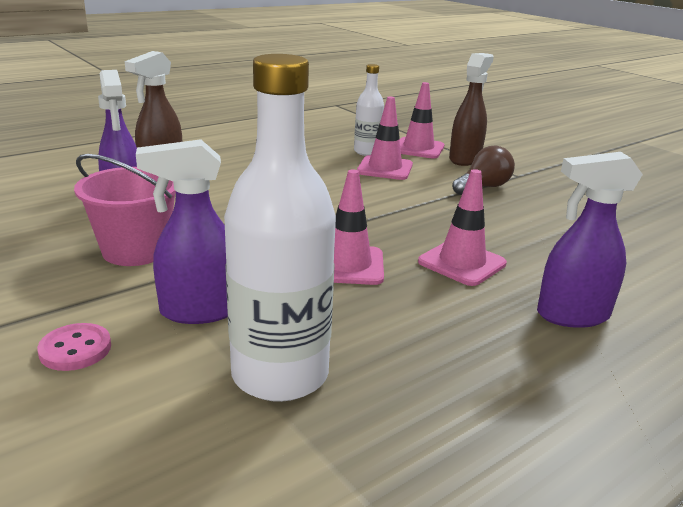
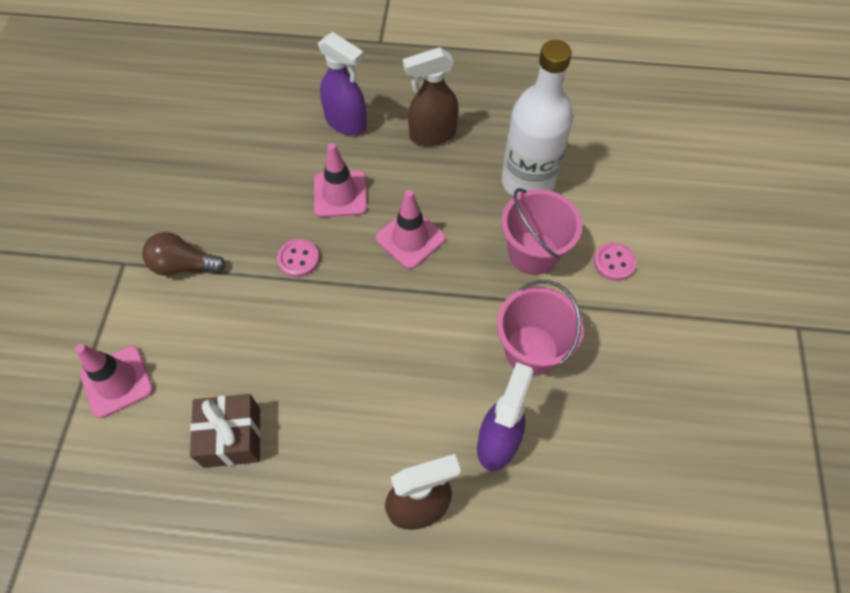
camera: 135 degrees left, 35 degrees up
(199, 311) = (533, 253): purple spray bottle -> pink bucket
(319, 155) = (232, 437): none -> brown gift
(367, 152) = (177, 411): white bottle -> none
(385, 168) = (211, 358): pink traffic cone -> none
(417, 218) = (298, 259): none -> pink button
(465, 159) = (113, 324): brown spray bottle -> brown spray bottle (432, 135)

